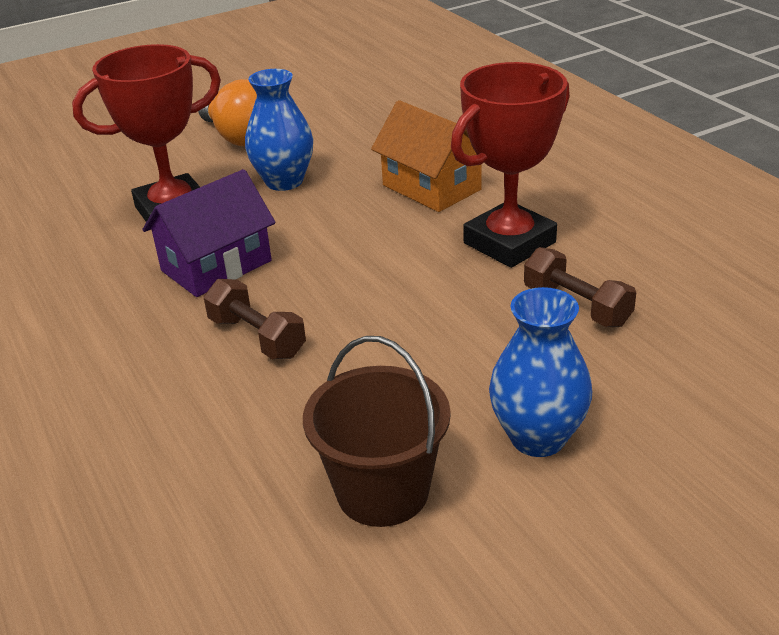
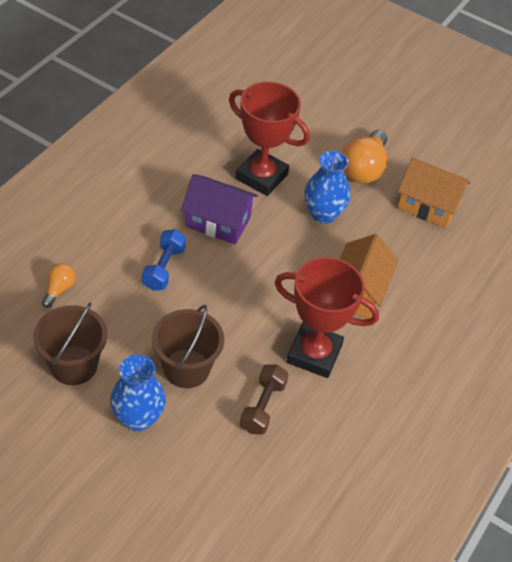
camera: 55 degrees right, 15 degrees up
(201, 470) = (59, 289): none -> orange light bulb
(257, 337) = (164, 268): brown dumbbell -> blue dumbbell
(338, 113) = (428, 206): none -> orange house
(467, 361) = (186, 368): none -> brown bucket

